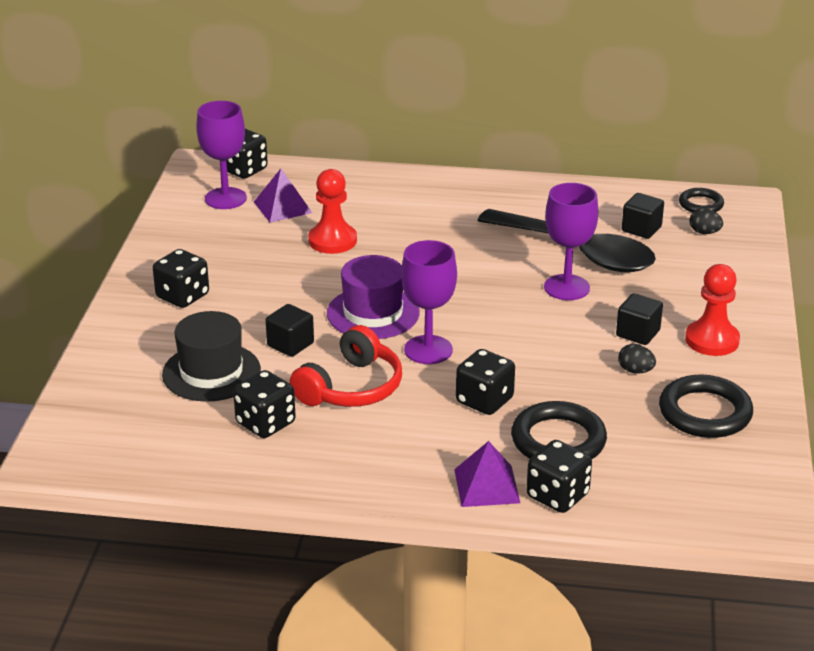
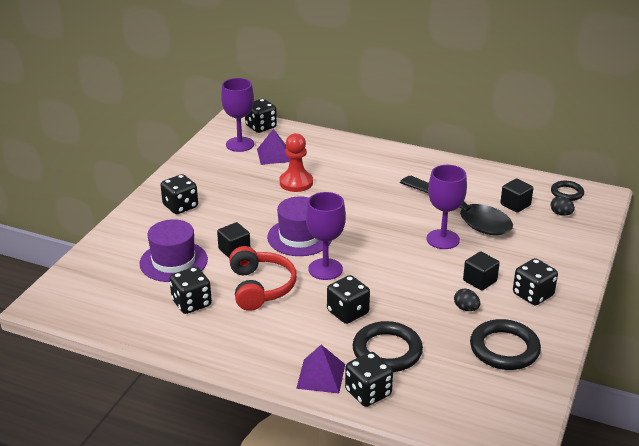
camera: 15 degrees right, 0 degrees up
(211, 372) = (173, 261): black hat -> purple hat
(351, 387) = (260, 287): red headphones -> red headphones turned 60 degrees counterclockwise
(712, 340) = (533, 295): red pawn -> black dice

